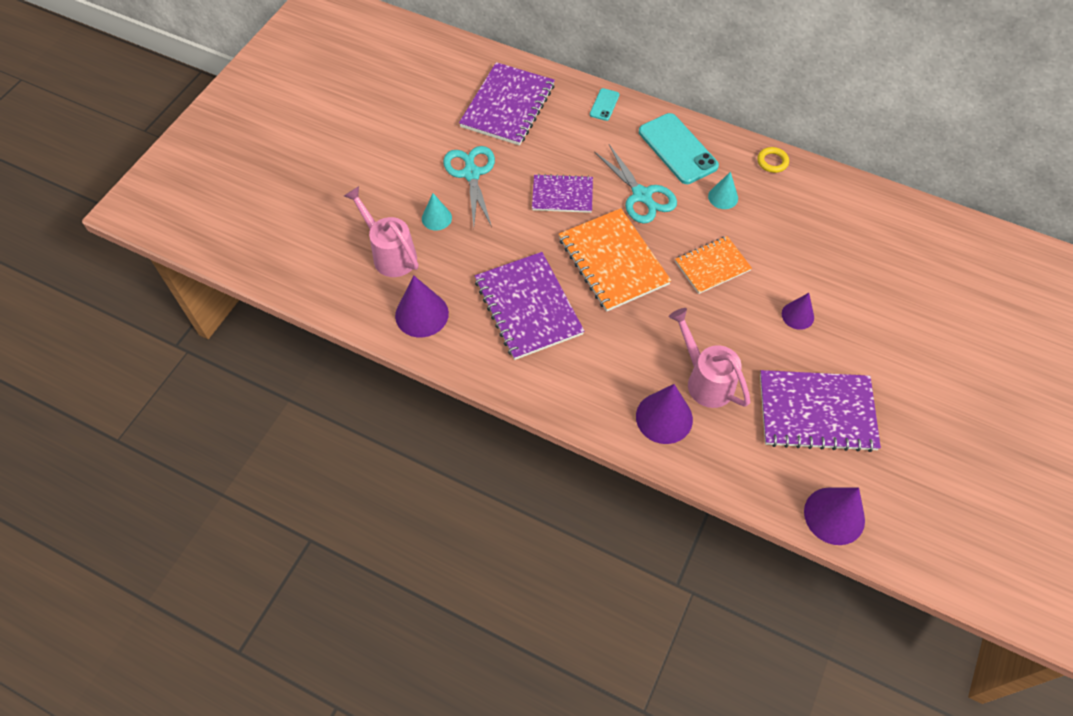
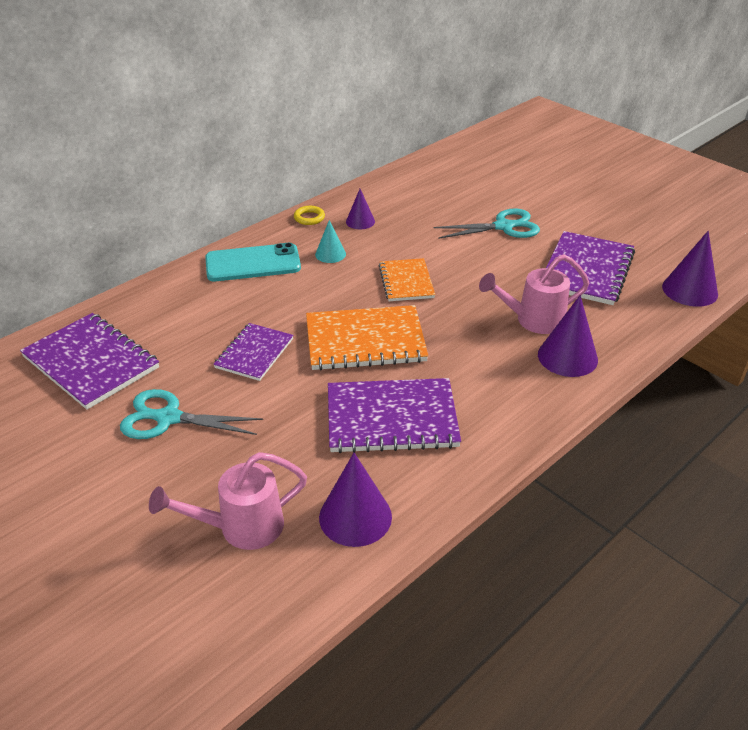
camera: 70 degrees left, 20 degrees down
(436, 218) = (214, 466): turquoise cone -> none
(604, 105) = (155, 293): turquoise phone -> none
(642, 196) = (295, 300): turquoise scissors -> turquoise scissors (504, 226)
(797, 315) = (484, 252): purple cone -> purple cone (360, 221)

